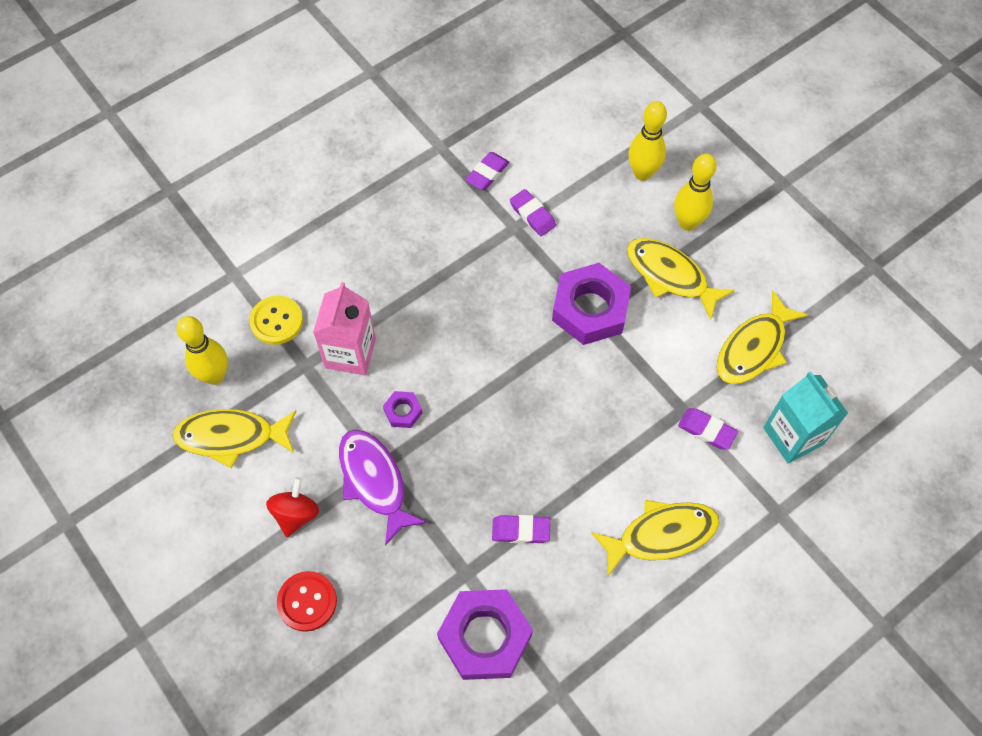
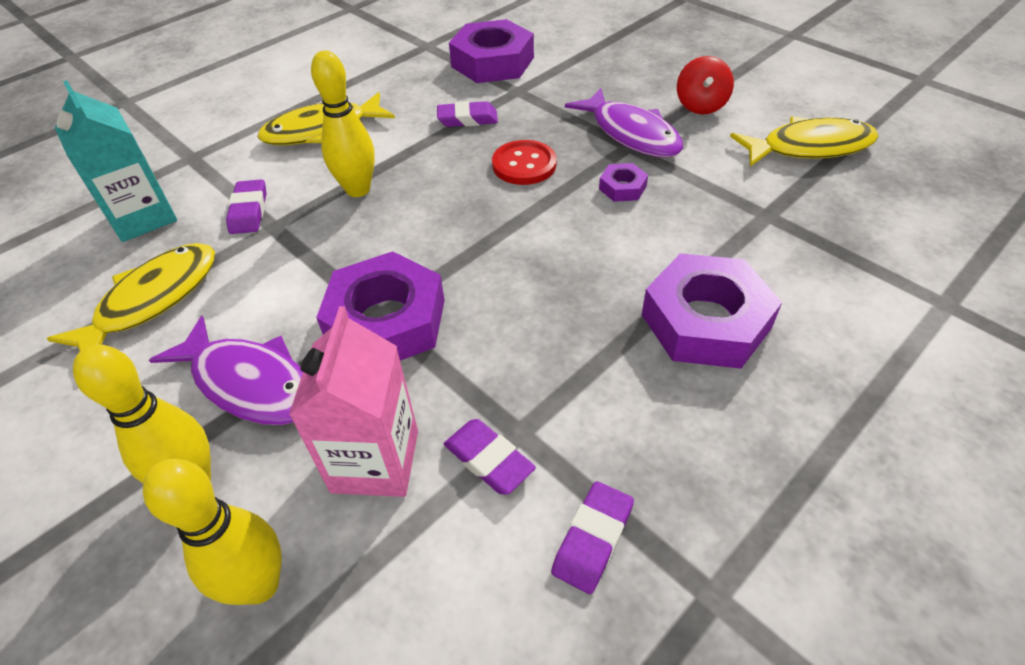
camera: 175 degrees right, 15 degrees down
(215, 376) = (873, 193): yellow bowling pin -> yellow bowling pin (358, 189)
(276, 321) = (838, 254): yellow button -> none
(307, 602) = (658, 63): red button -> red button (524, 165)
(350, 353) = (715, 233): pink carton -> pink carton (375, 461)
(388, 281) = (705, 321): none -> purple nut
(670, 276) = (250, 383): yellow fish -> purple fish
(707, 430) = (249, 211): purple eraser -> purple eraser turned 60 degrees clockwise

